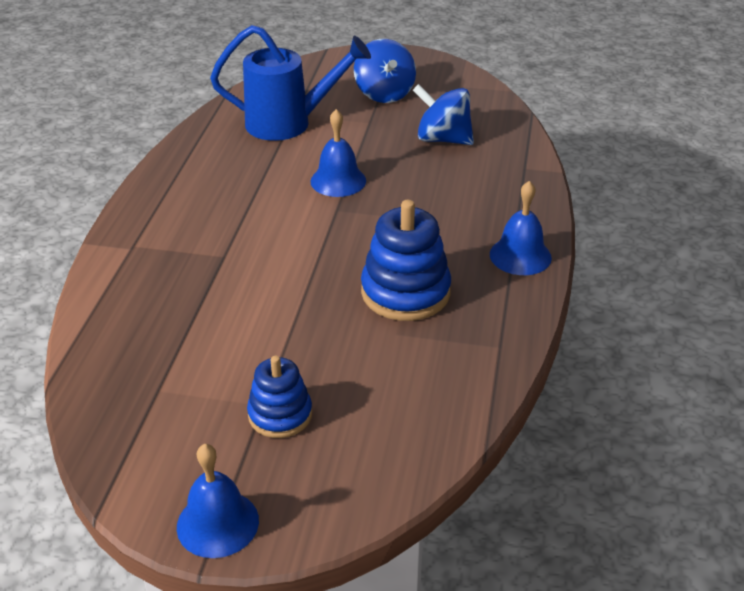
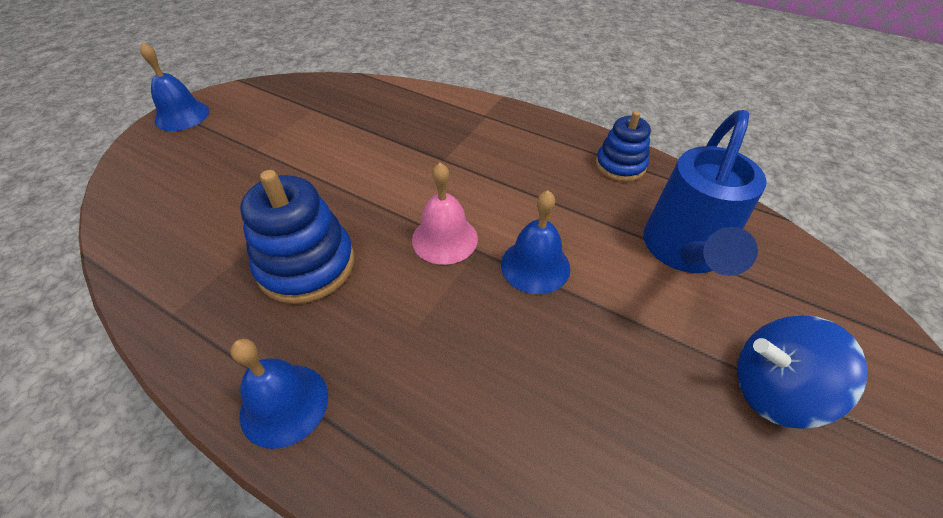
camera: 110 degrees right, 10 degrees up
(280, 414) = (237, 155): blue stacking toy -> blue stacking toy (620, 166)
(334, 228) = (444, 239): none -> pink bell
(443, 139) = (609, 425): blue spinning top -> none

